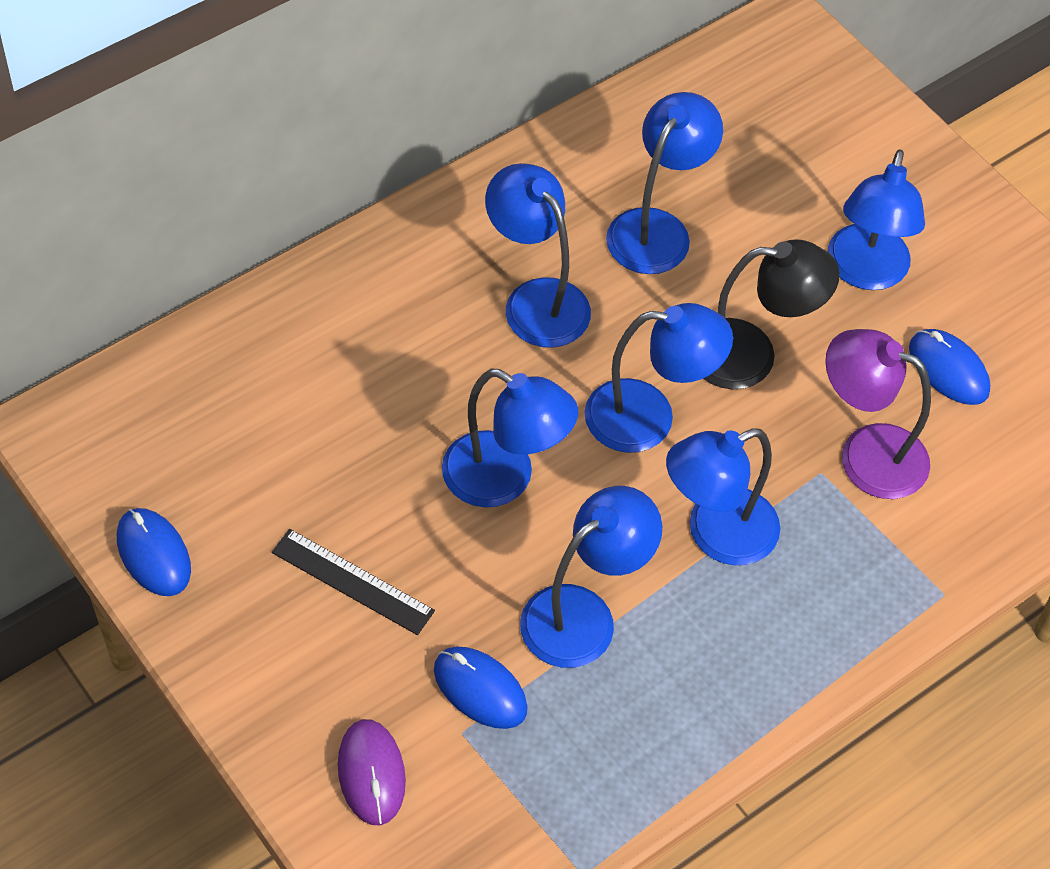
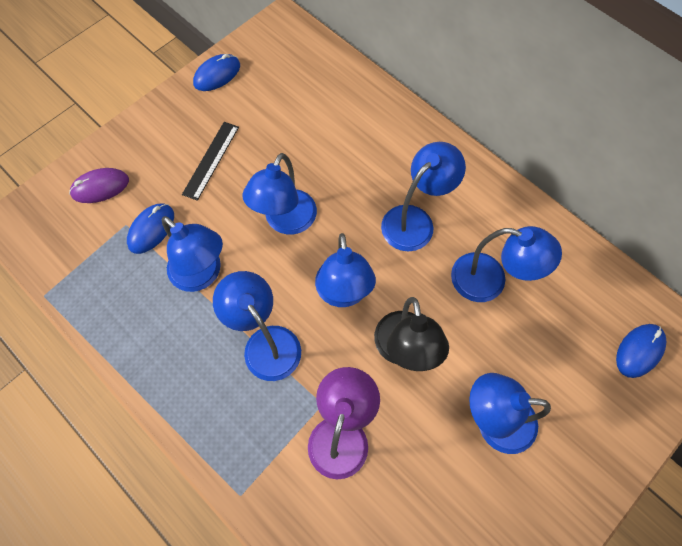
camera: 85 degrees right, 10 degrees up
(948, 369) = (424, 489): blue mouse -> blue mouse (639, 351)

